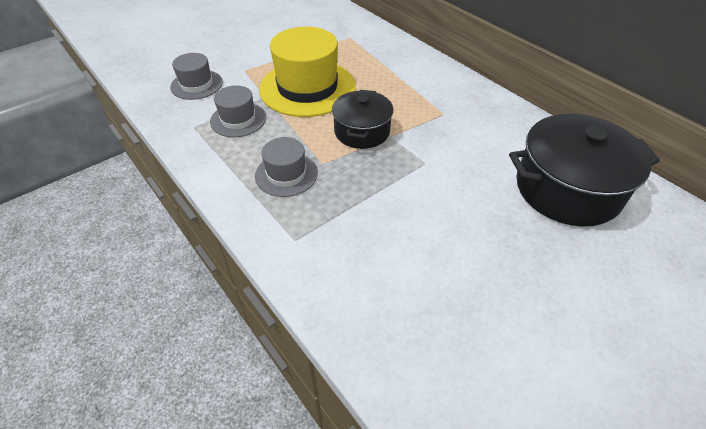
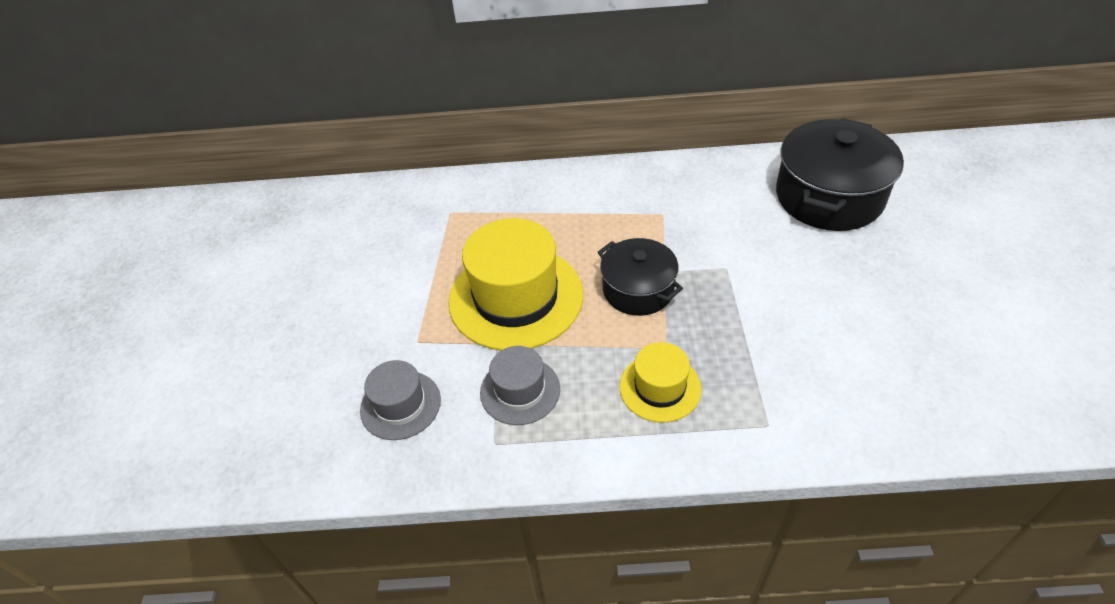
camera: 50 degrees left, 0 degrees up
(286, 174) = (660, 387): grey hat -> yellow hat

